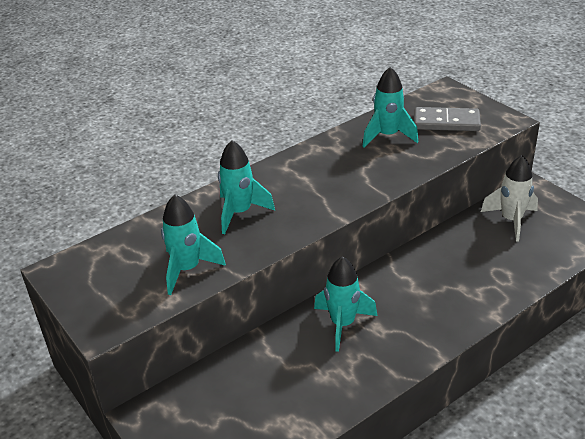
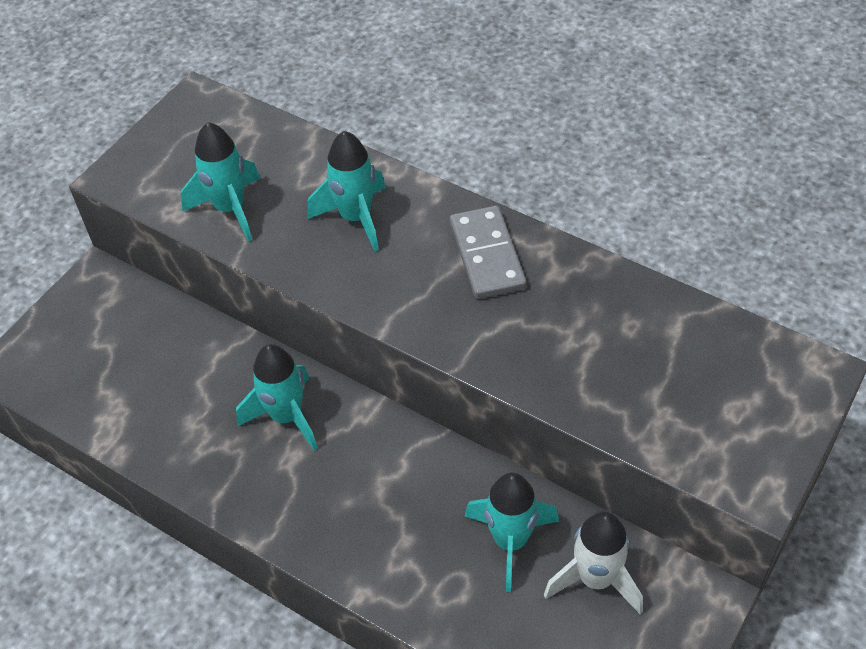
camera: 70 degrees right, 15 degrees up
(388, 136) = (618, 327): turquoise rocket -> turquoise rocket (510, 541)
(446, 122) = (701, 396): grey domino -> grey domino (487, 255)

